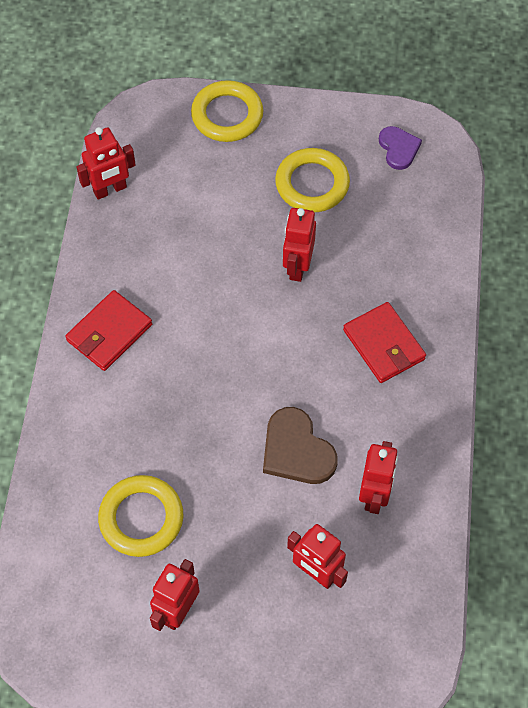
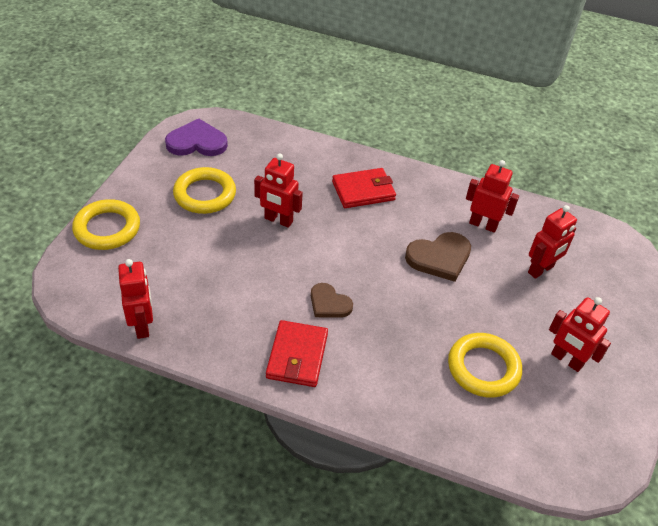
camera: 80 degrees left, 15 degrees down
(109, 332) = (297, 356): red wallet -> red wallet turned 45 degrees clockwise
(188, 346) = (329, 303): none -> brown heart
(398, 148) = (197, 142): purple heart -> purple heart, size x1.55

